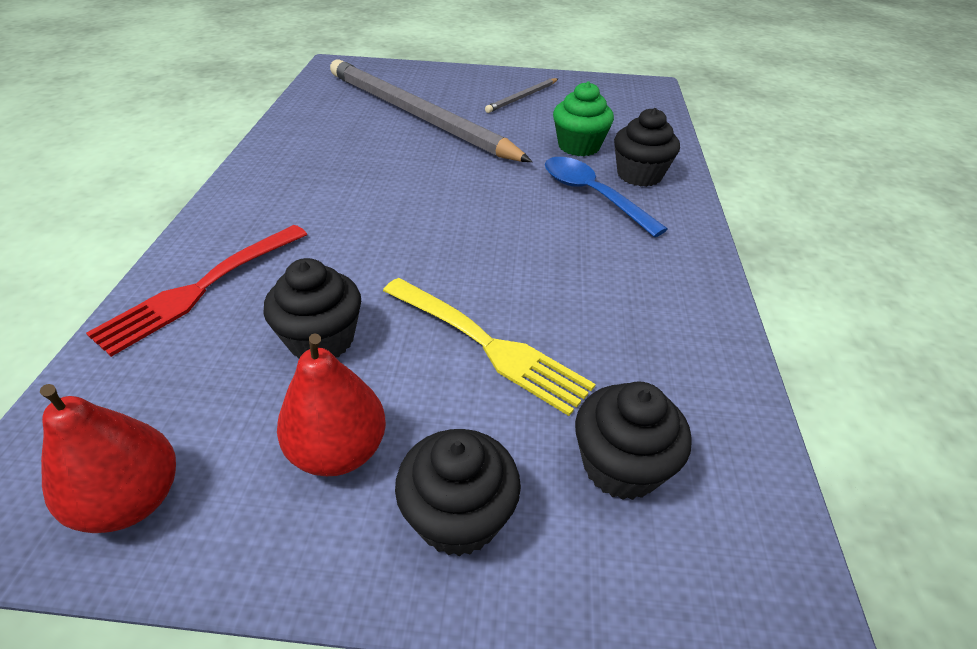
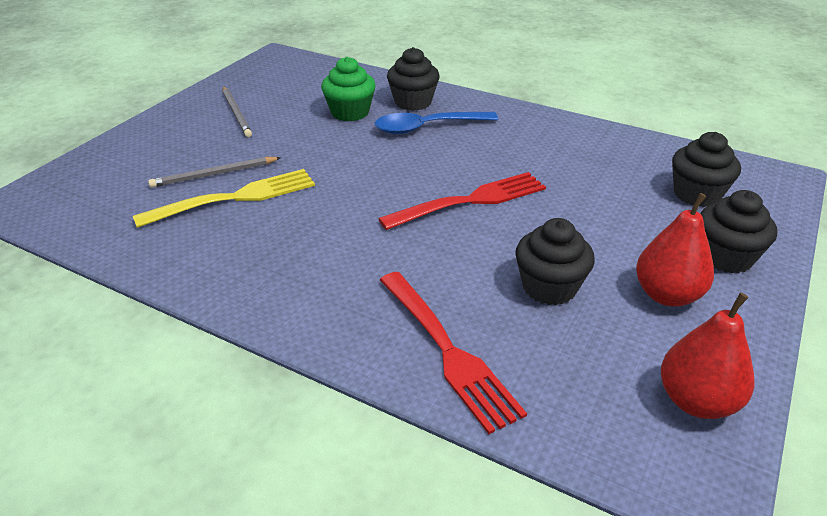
camera: 65 degrees left, 5 degrees down
(417, 115) = (214, 174): grey pencil -> grey pencil, size x0.41
(460, 253) = (469, 201): none -> red fork
(486, 344) = (581, 214): yellow fork -> yellow fork (233, 198)

